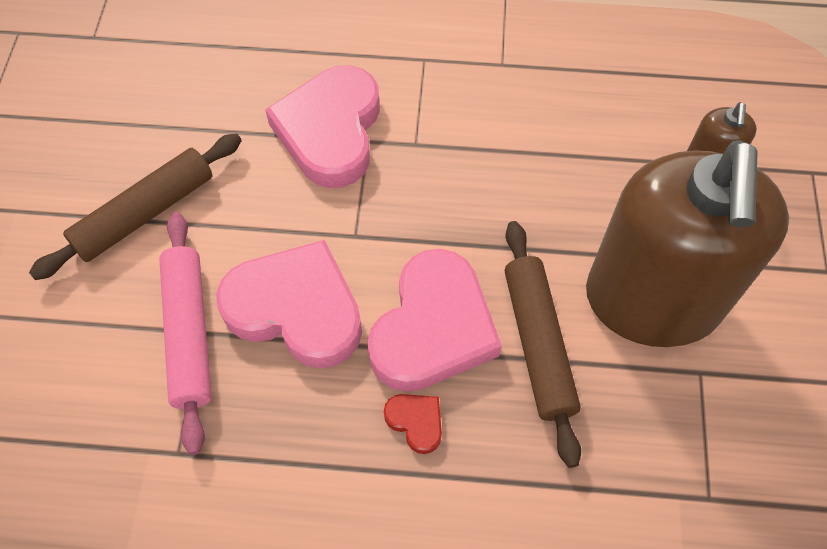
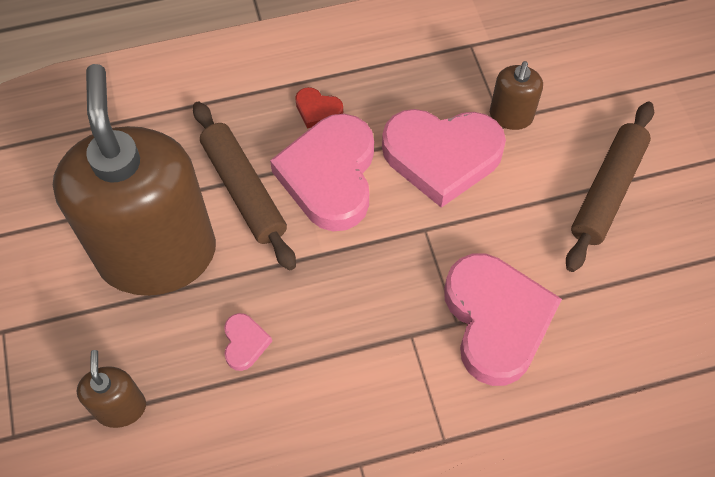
camera: 160 degrees right, 0 degrees up
(189, 333) = (511, 116): pink rolling pin -> brown soap dispenser
(577, 184) = (245, 343): none -> pink heart

